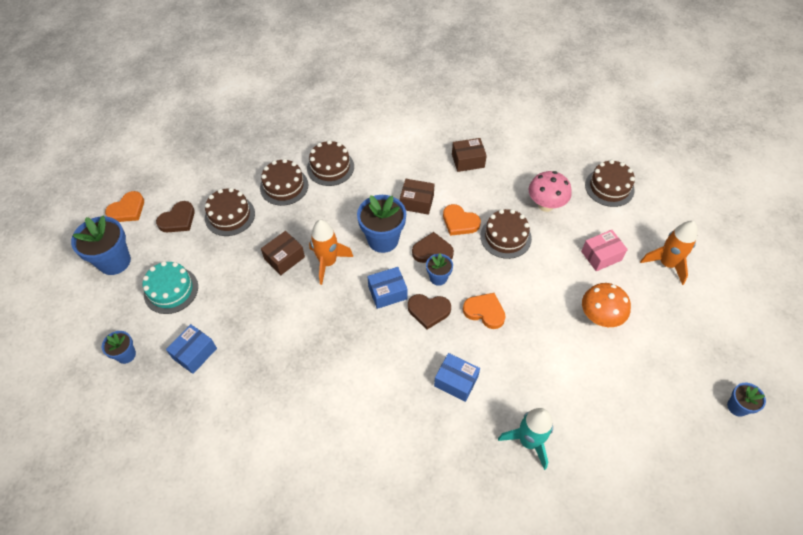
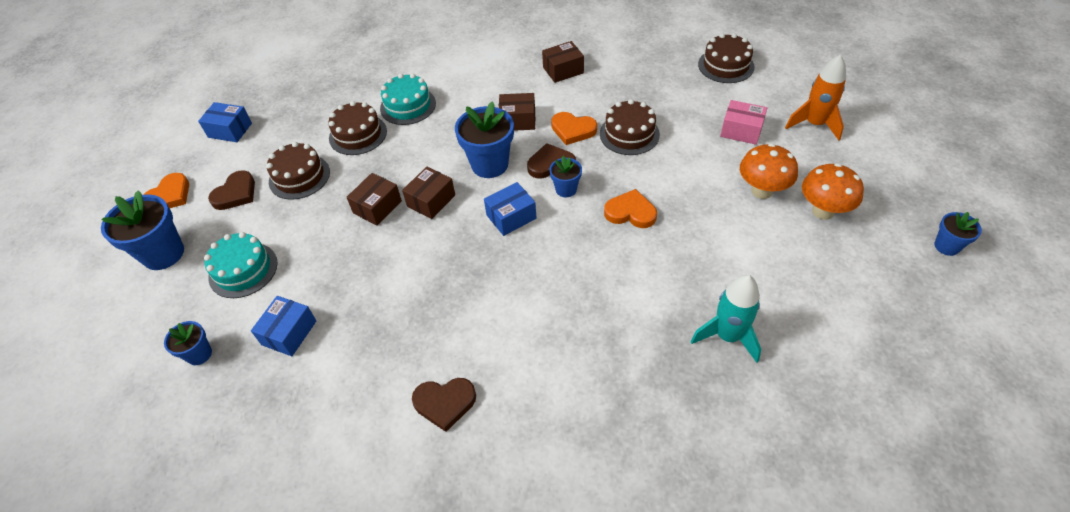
camera: 10 degrees left, 5 degrees down
(328, 262) = (431, 201): orange rocket -> brown box
(330, 167) = (408, 106): brown cake -> turquoise cake
(428, 311) = (565, 225): brown heart -> brown heart (445, 403)
(456, 381) = (621, 292): blue box -> blue box (230, 130)
(545, 205) = (663, 95): pink mushroom -> none
(601, 256) = (741, 131): pink box -> pink box turned 60 degrees clockwise
(644, 349) = (823, 211): none -> orange mushroom

